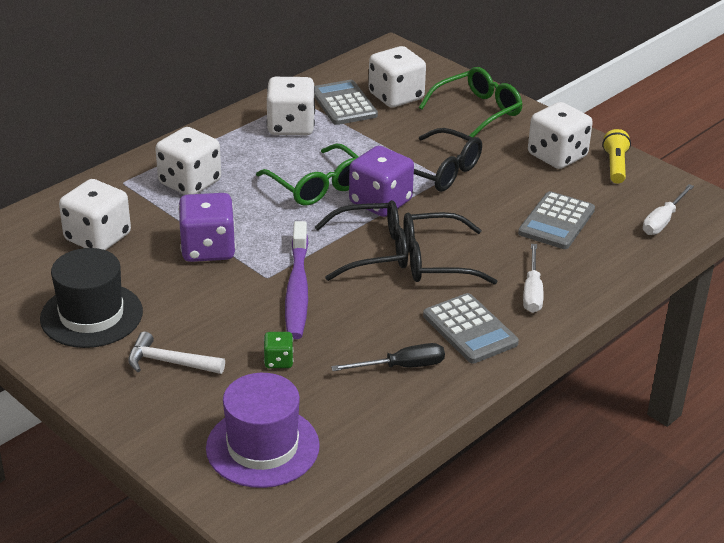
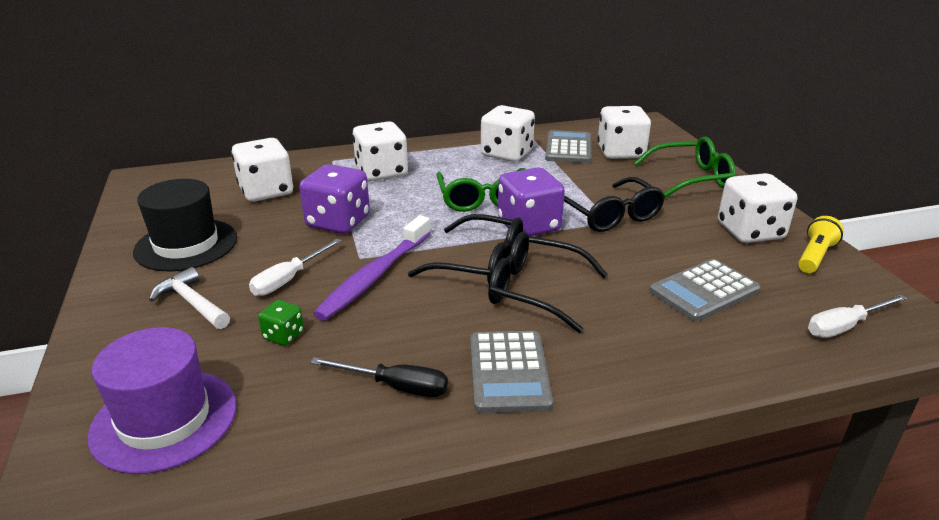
camera: 30 degrees right, 5 degrees down
(532, 291) = (618, 354): white screwdriver -> white screwdriver (289, 279)

